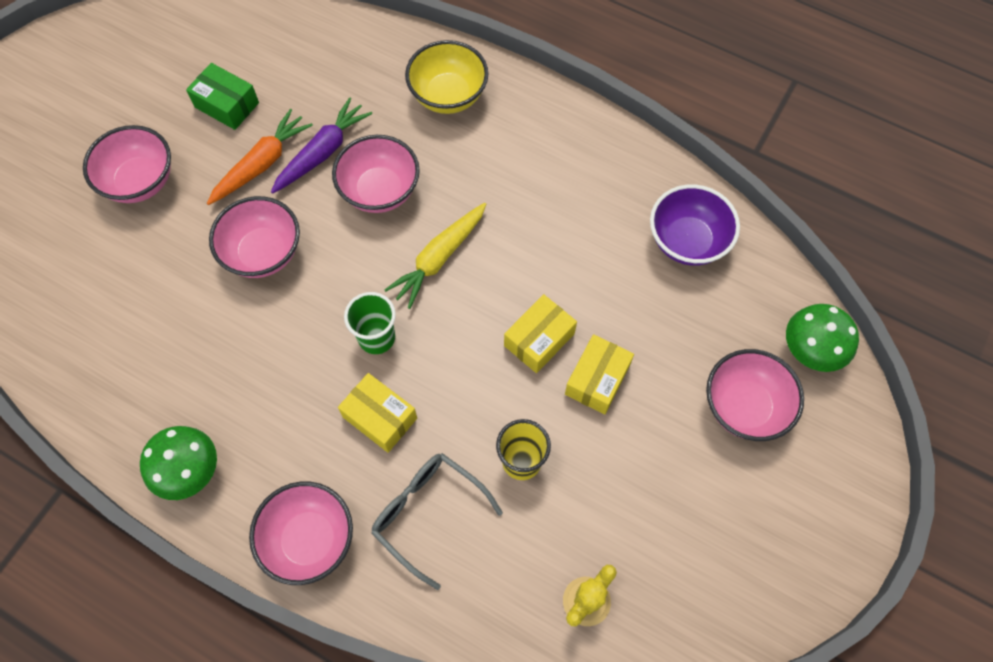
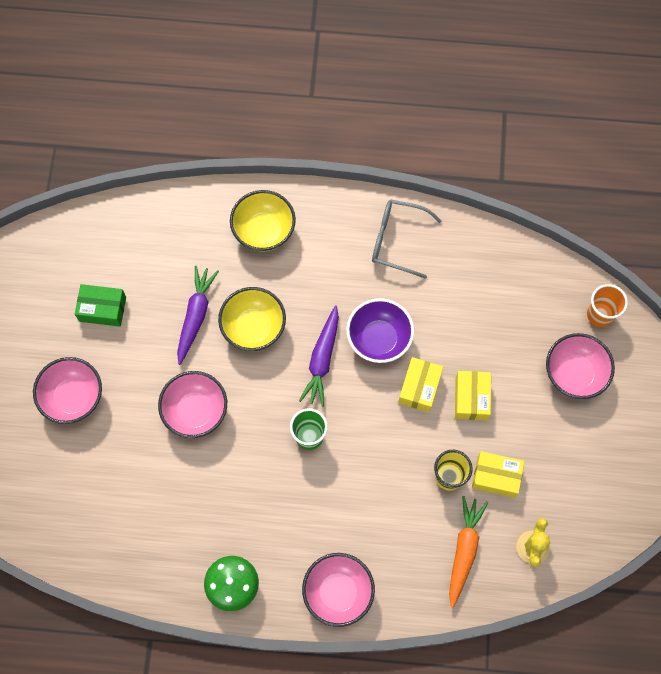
camera: 25 degrees left, 5 degrees up
(262, 164) = (156, 344): orange carrot -> orange carrot (464, 551)
(380, 191) = (253, 327): pink bowl -> yellow bowl
(380, 417) = (341, 490): yellow box -> yellow box (496, 477)
(428, 514) = (406, 539): grey glasses -> grey glasses (397, 240)
(439, 258) = (322, 359): yellow carrot -> purple carrot
(687, 241) = (485, 271): purple bowl -> purple bowl (379, 339)
(811, 350) = (600, 315): green mushroom -> orange cup

